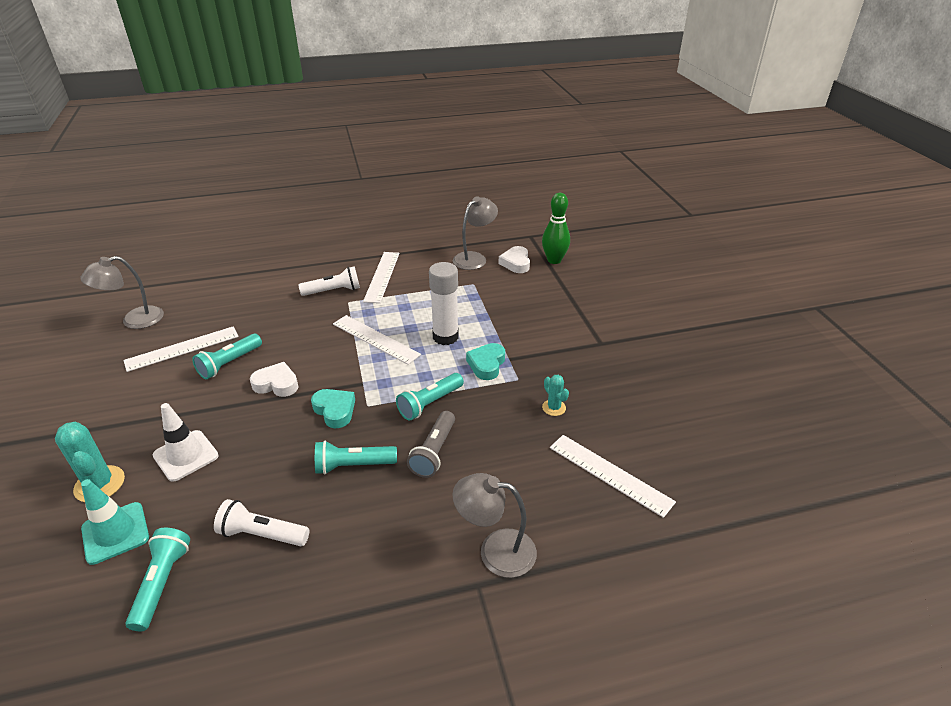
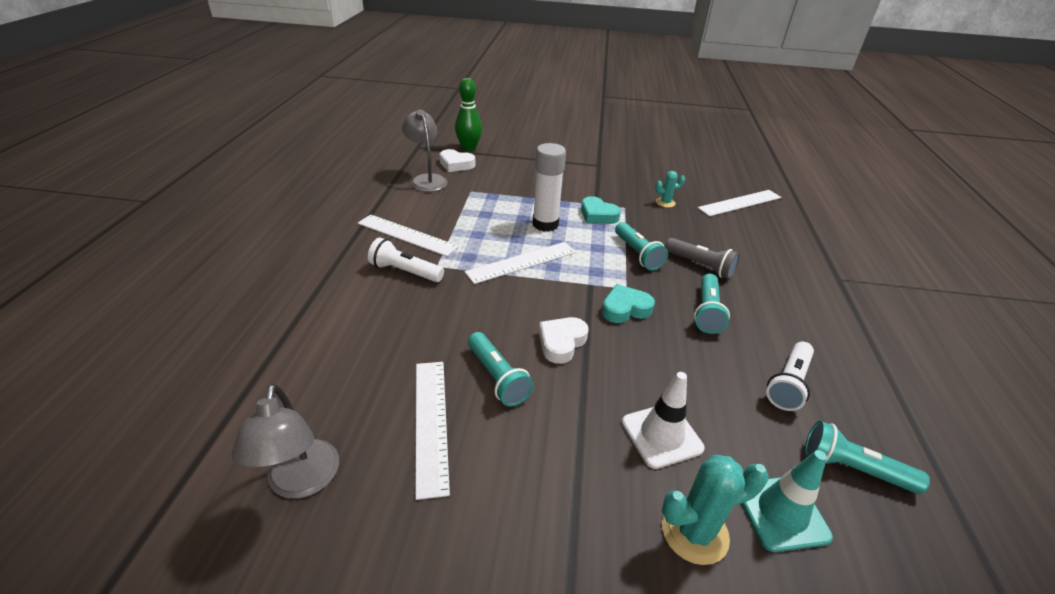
camera: 70 degrees left, 0 degrees up
(333, 291) = (405, 272): white flashlight -> white flashlight turned 75 degrees counterclockwise
(495, 550) = (808, 263): grey lamp -> none

